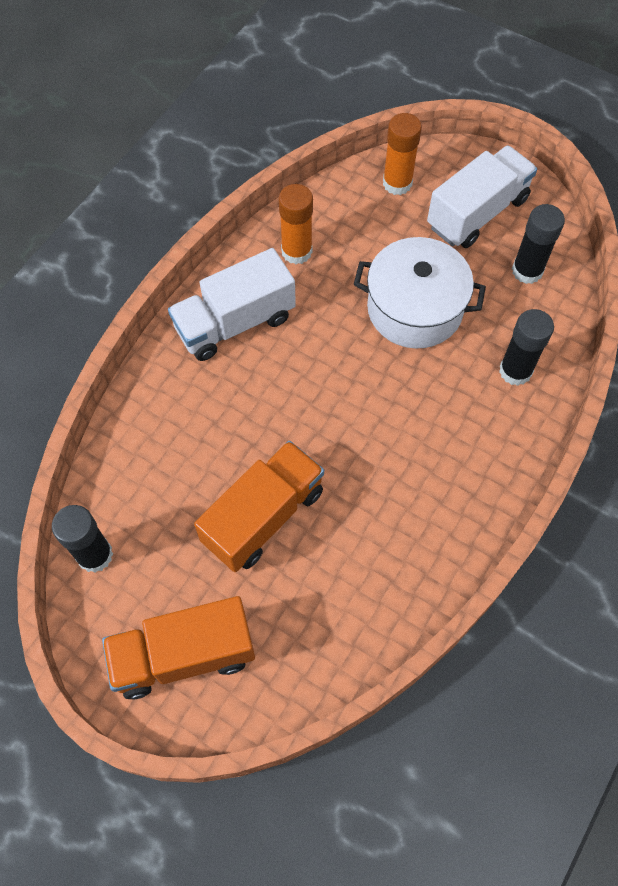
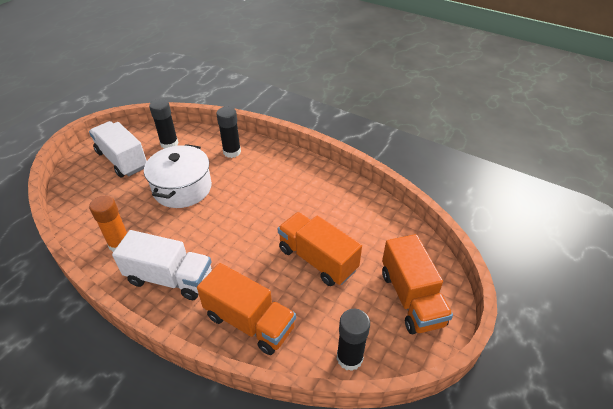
camera: 90 degrees left, 20 degrees down
(159, 427) = (249, 322): none -> orange truck
(235, 322) = (170, 278): white truck -> white truck turned 45 degrees counterclockwise
(397, 183) = (83, 193): orange glue stick -> none

